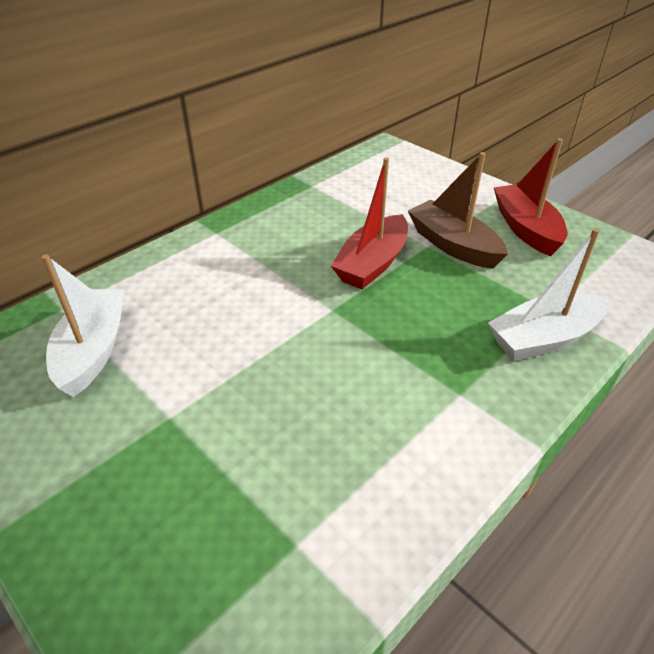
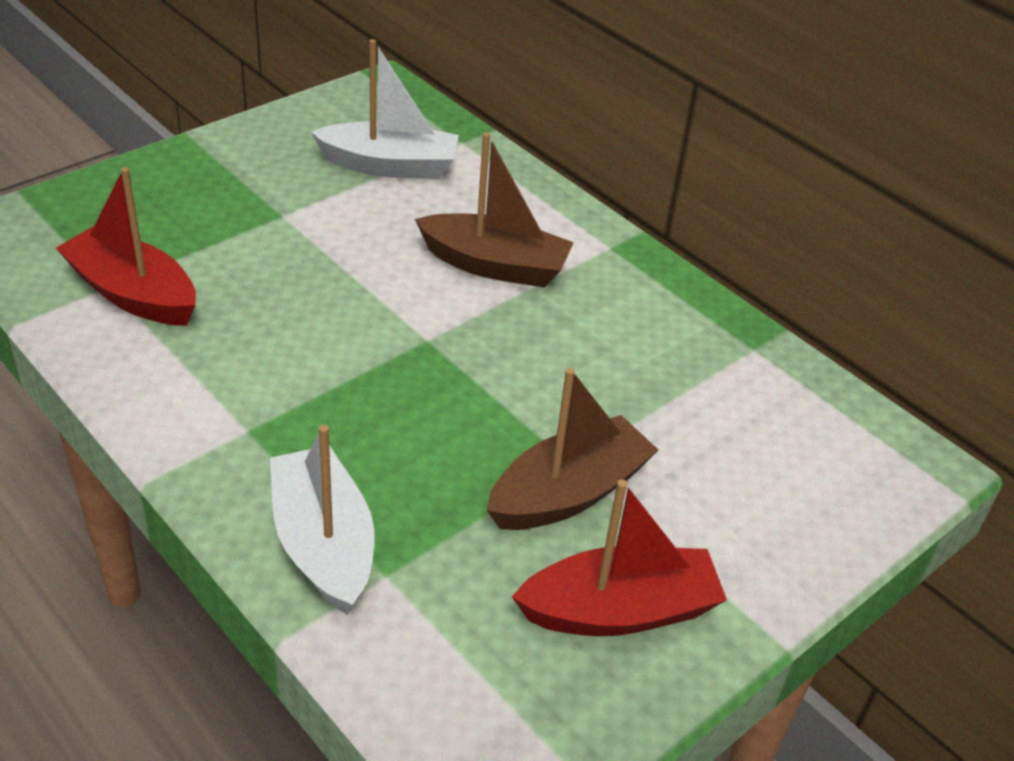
camera: 90 degrees right, 0 degrees up
(241, 281) = (495, 265): none -> brown boat
(372, 263) = (524, 390): red boat -> red boat (133, 294)

